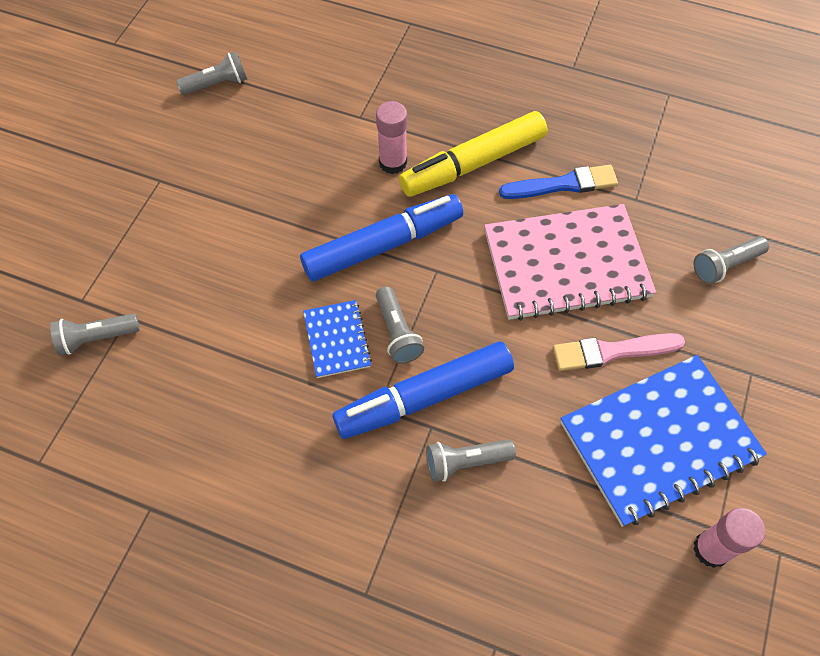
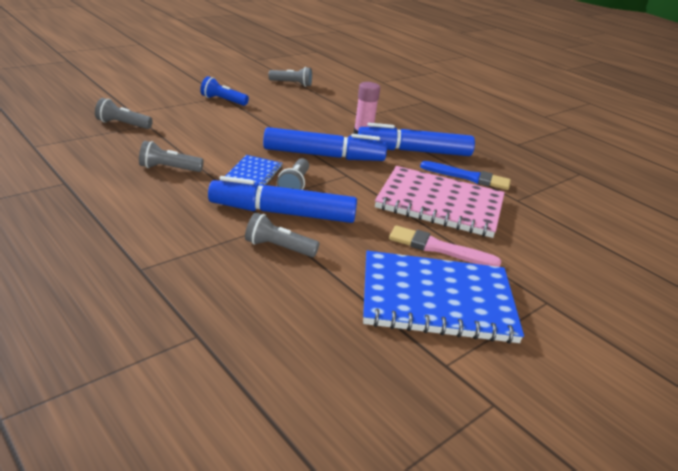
camera: 25 degrees right, 30 degrees down
(167, 192) = (223, 101): none -> blue flashlight
(473, 164) = (414, 151): yellow marker -> blue marker
(711, 549) = (429, 371): pink glue stick -> none
(725, 265) = (566, 248): grey flashlight -> grey flashlight (169, 169)

